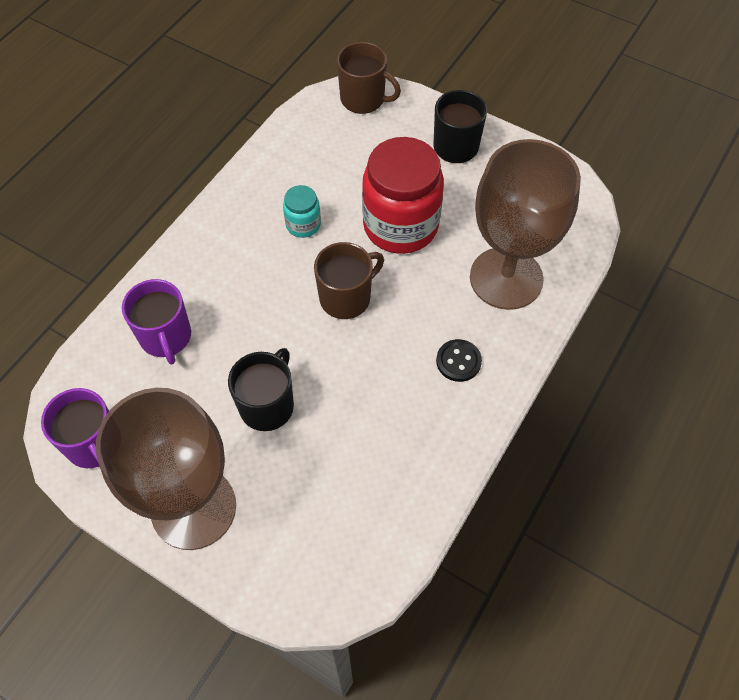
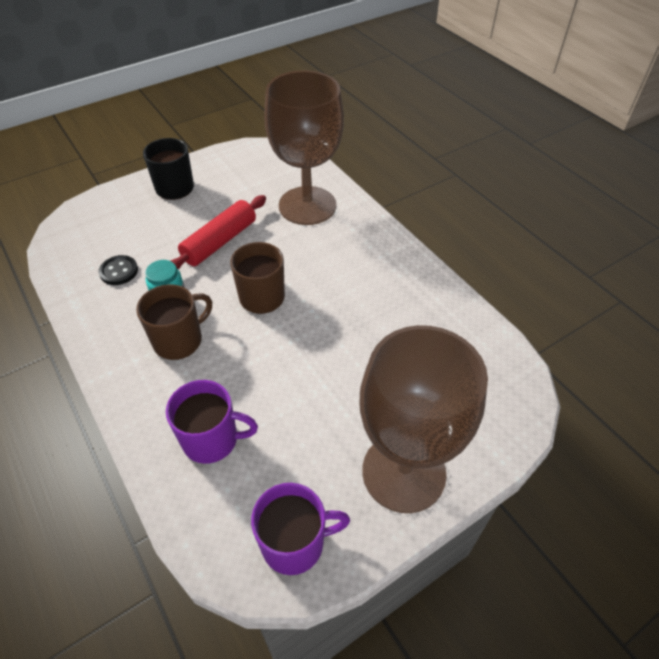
camera: 65 degrees left, 10 degrees down
(267, 405) = (331, 382): black mug -> none
(363, 99) = (79, 219): brown mug -> brown mug (179, 340)
(400, 226) = (220, 242): red jar -> red rolling pin
(458, 361) = (359, 253): black button -> black button (119, 271)

